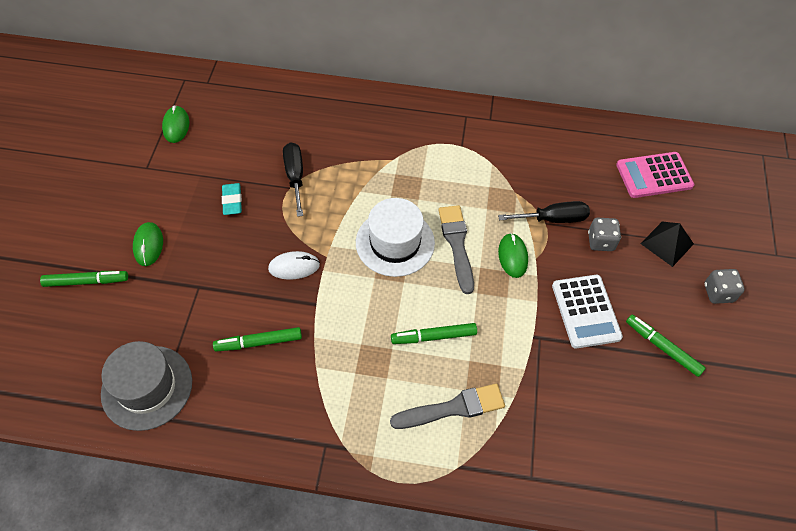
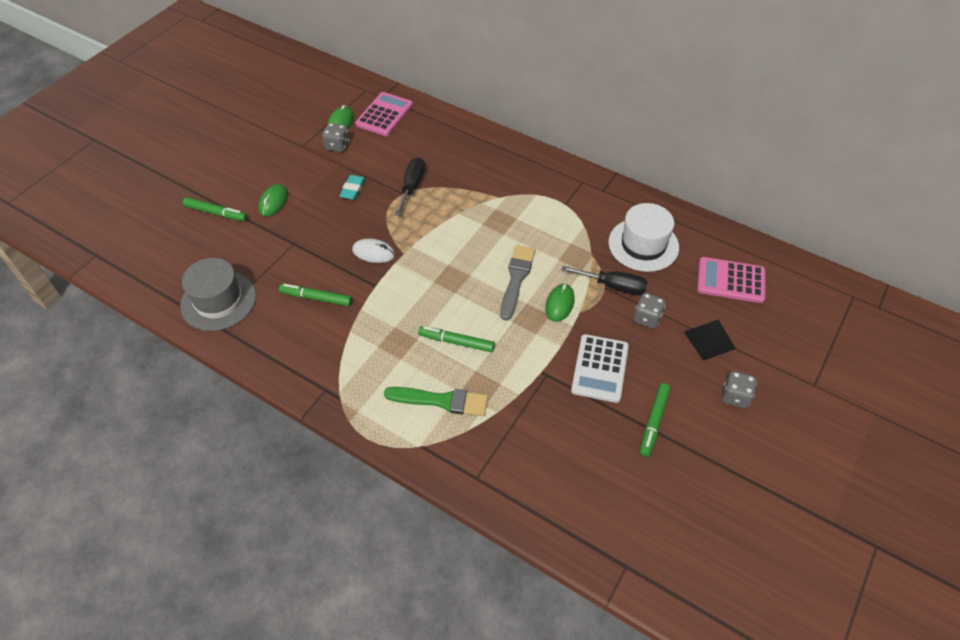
camera: 25 degrees right, 5 degrees down
(187, 155) = (337, 146): none -> grey dice
(221, 103) = (384, 115): none -> pink calculator
(395, 242) = (465, 261): white hat -> white hat (643, 245)
(453, 408) = (441, 401): grey brush -> green brush
(662, 348) = (654, 422): green marker -> green marker turned 135 degrees counterclockwise

